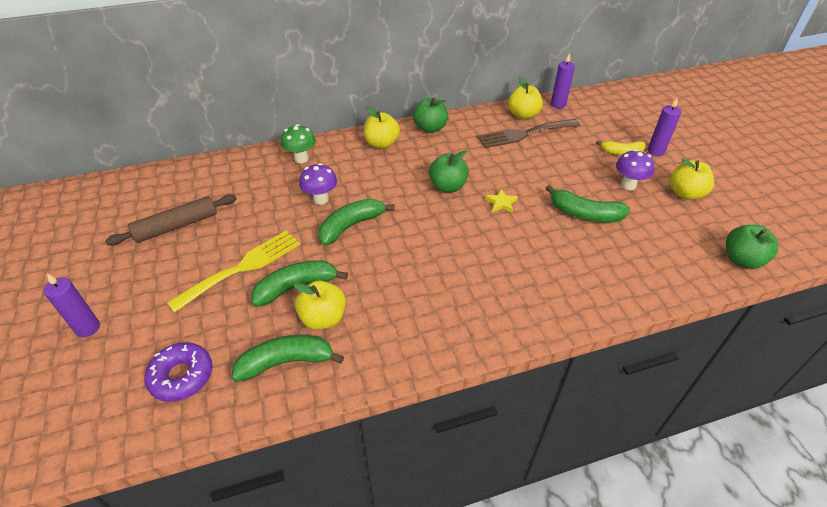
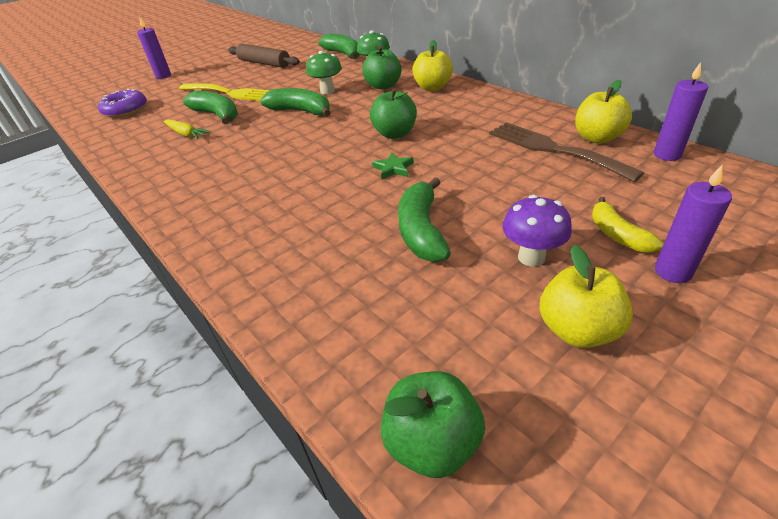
camera: 70 degrees right, 5 degrees down
(286, 362) = (140, 135): green banana -> green banana (344, 54)
(321, 199) = (327, 91): purple mushroom -> green mushroom
(323, 318) = (186, 134): yellow apple -> yellow carrot
(430, 128) = (488, 99): green apple -> green apple (383, 86)
(501, 203) = (393, 168): yellow star -> green star

